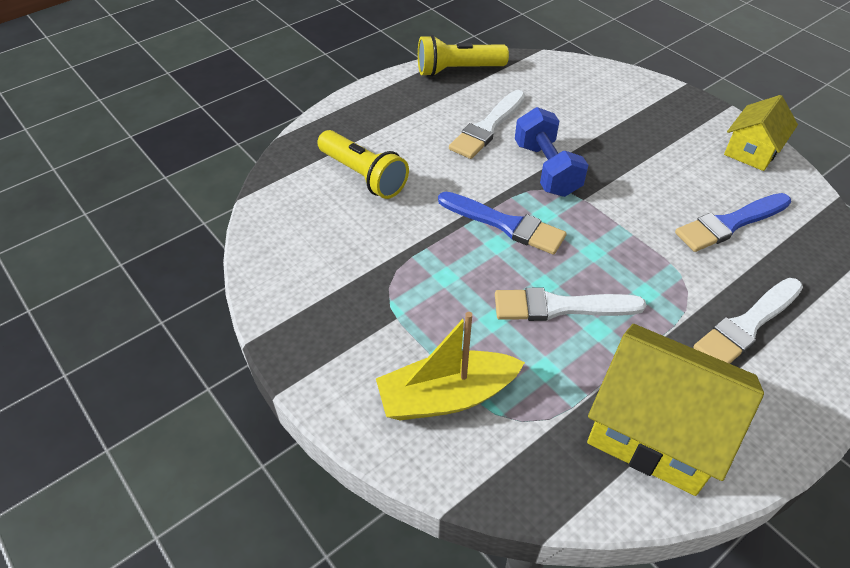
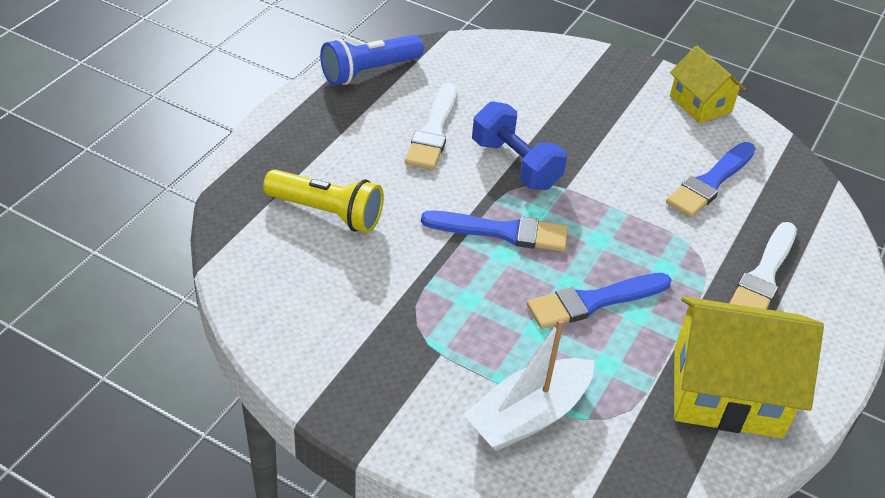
camera: 25 degrees left, 5 degrees down
(446, 396) = (528, 416): yellow boat -> white boat
(458, 70) = (369, 71): yellow flashlight -> blue flashlight
(560, 307) = (593, 301): white brush -> blue brush
(752, 151) = (700, 104): yellow house -> yellow house turned 45 degrees counterclockwise

